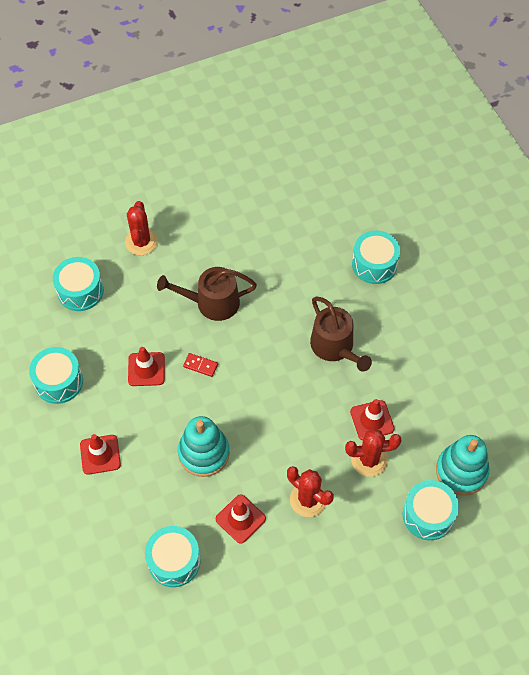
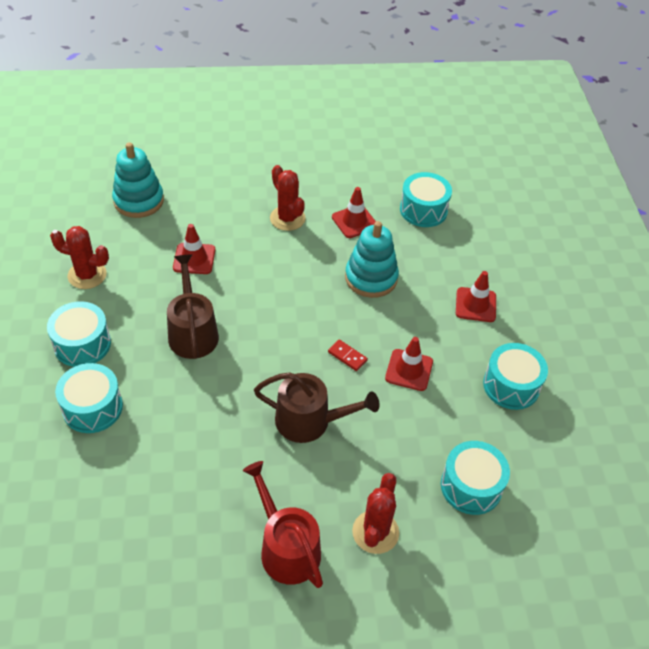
camera: 165 degrees left, 10 degrees down
(197, 216) = (286, 548): none -> red watering can
(369, 460) = (216, 230): red cactus -> red cactus (87, 275)
(428, 515) = (189, 181): turquoise drum -> turquoise drum (82, 344)

